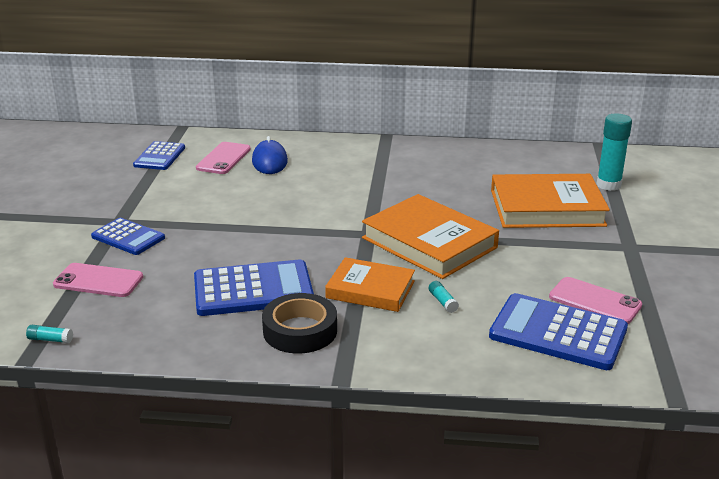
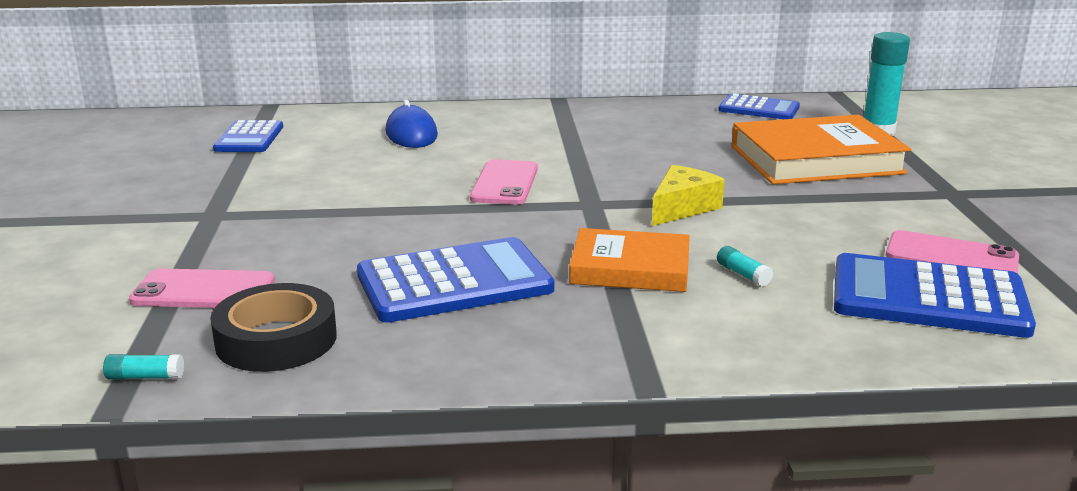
camera: 10 degrees left, 5 degrees down
(128, 237) = (234, 233): blue calculator -> blue calculator (759, 109)
(223, 158) = (344, 135): pink phone -> pink phone (504, 183)
(300, 331) = (551, 328): black tape -> black tape (276, 340)
(429, 243) = (682, 208): orange book -> yellow cheese

